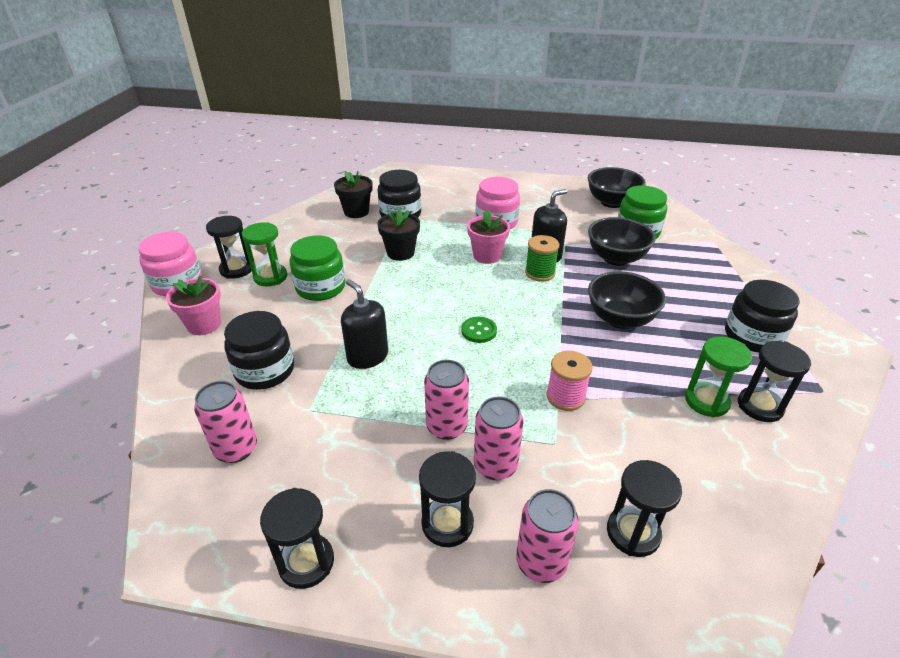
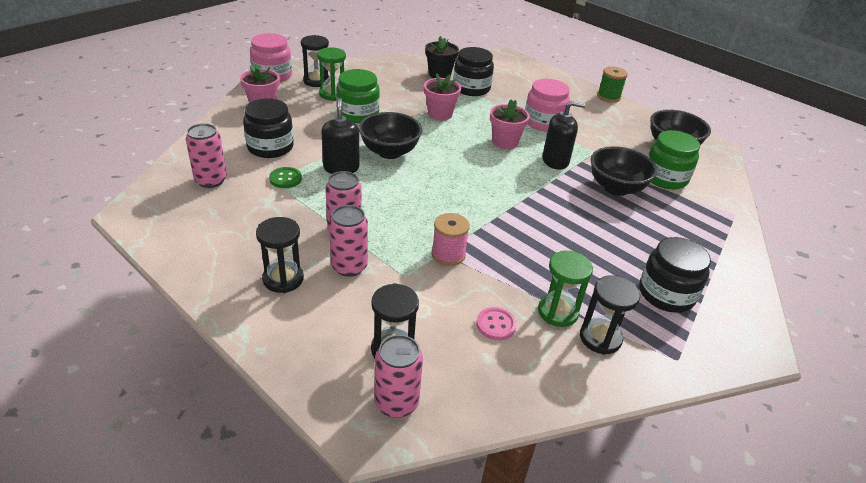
camera: 30 degrees right, 0 degrees up
(306, 562) = (187, 253): black hourglass -> none
(400, 253) = (440, 114): black flower pot -> pink flower pot
(479, 331) = (436, 187): green button -> green button (285, 179)
(540, 273) = (533, 171): green spool -> green spool (608, 97)
(541, 562) = (314, 328): pink can -> pink can (396, 403)
(620, 319) = (559, 229): black bowl -> black bowl (389, 152)
(679, 445) = (496, 325): none -> pink button

